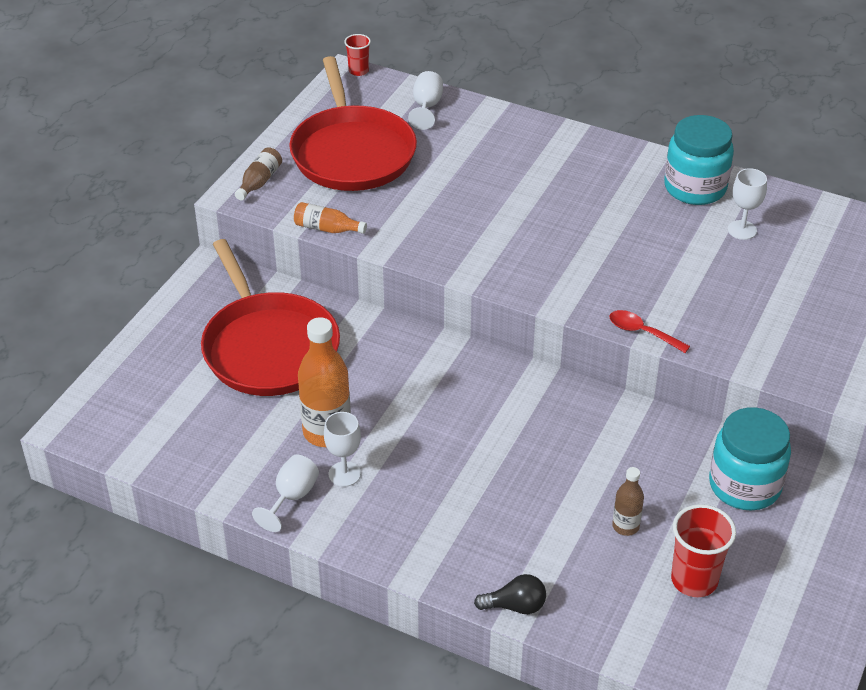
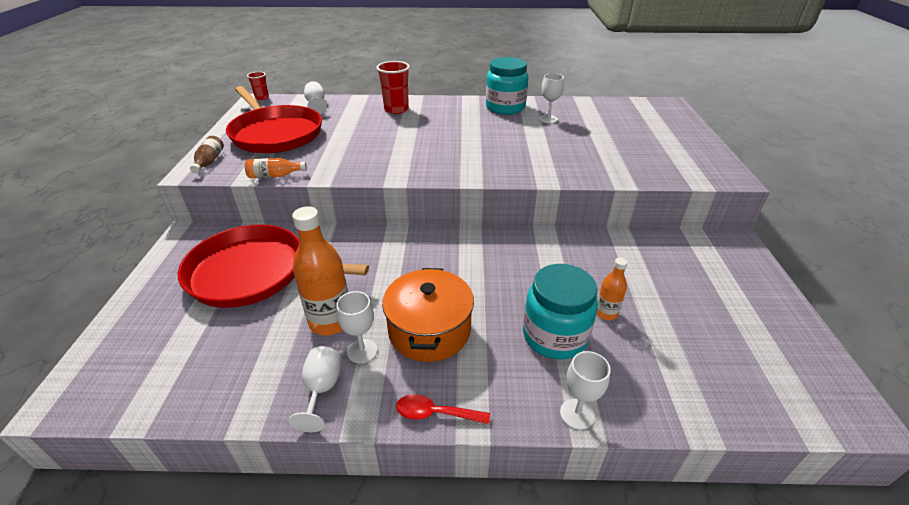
camera: 25 degrees left, 5 degrees down
(268, 347) = (254, 273): red pan -> red pan turned 150 degrees clockwise
(422, 476) = (429, 330): none -> orange pot
(515, 606) = (577, 414): black light bulb -> white goblet
(625, 526) = (606, 313): brown bottle -> orange bottle
(642, 332) = (537, 179): red spoon -> red spoon (435, 413)
(694, 580) = (685, 335): red cup -> red cup (396, 109)
(744, 485) = (655, 259): turquoise jar -> turquoise jar (554, 336)

